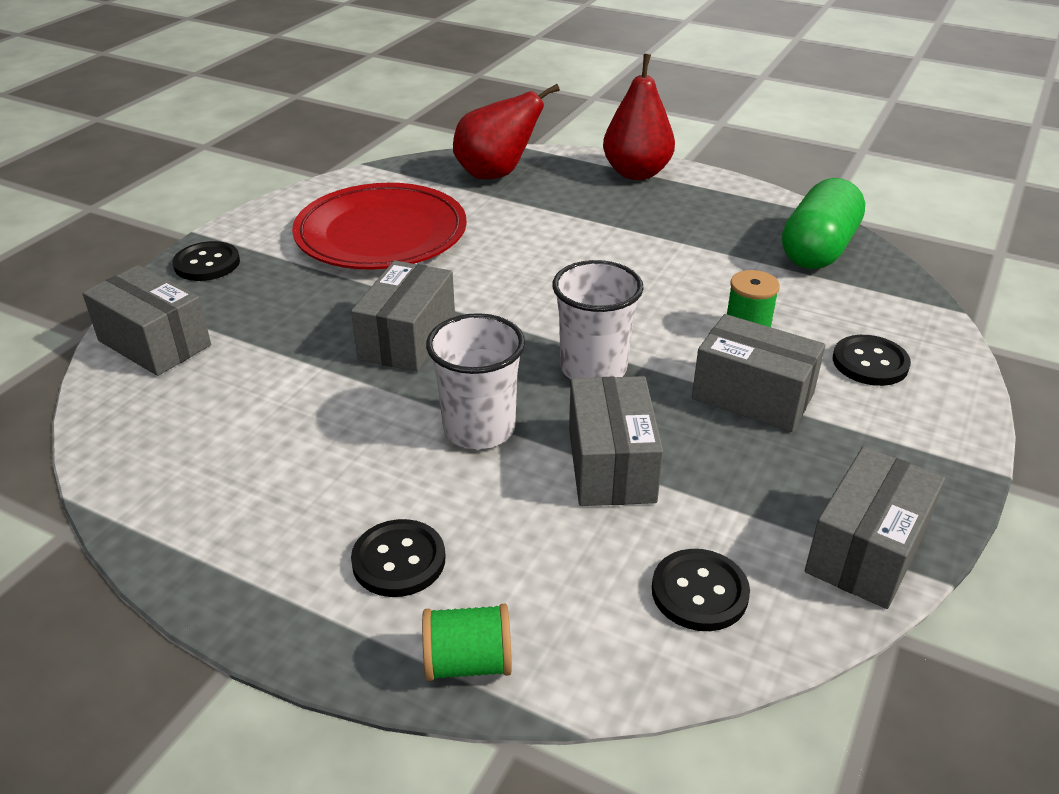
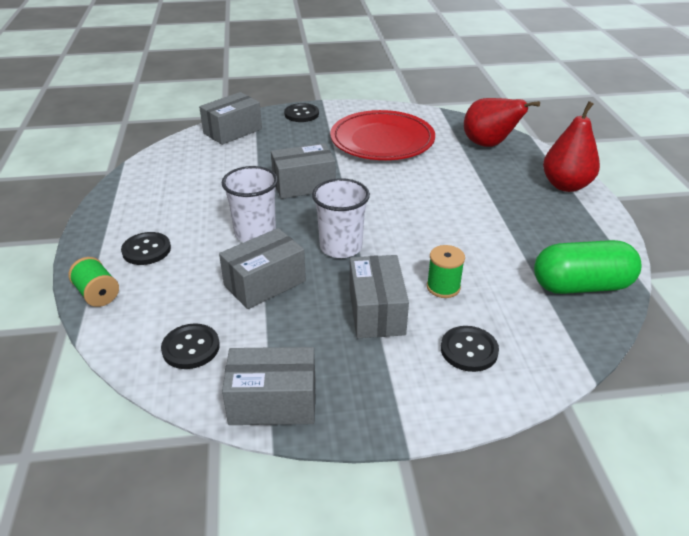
camera: 55 degrees right, 0 degrees up
(154, 343) = (232, 131): grey box -> grey box turned 45 degrees clockwise

